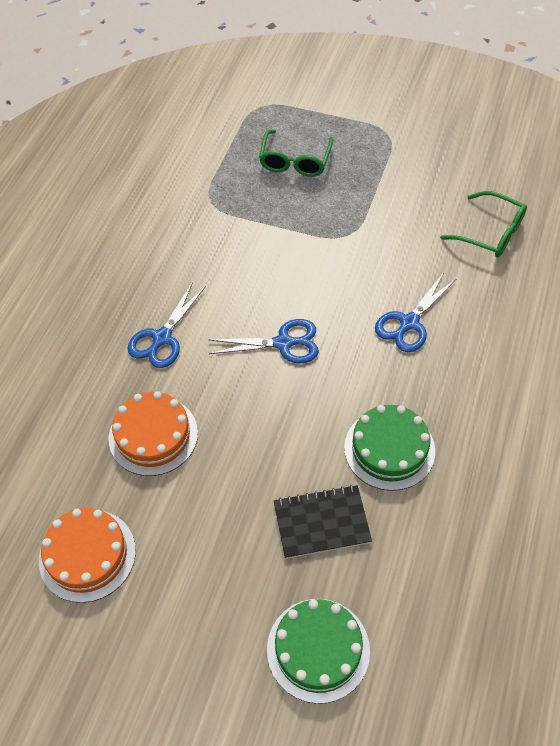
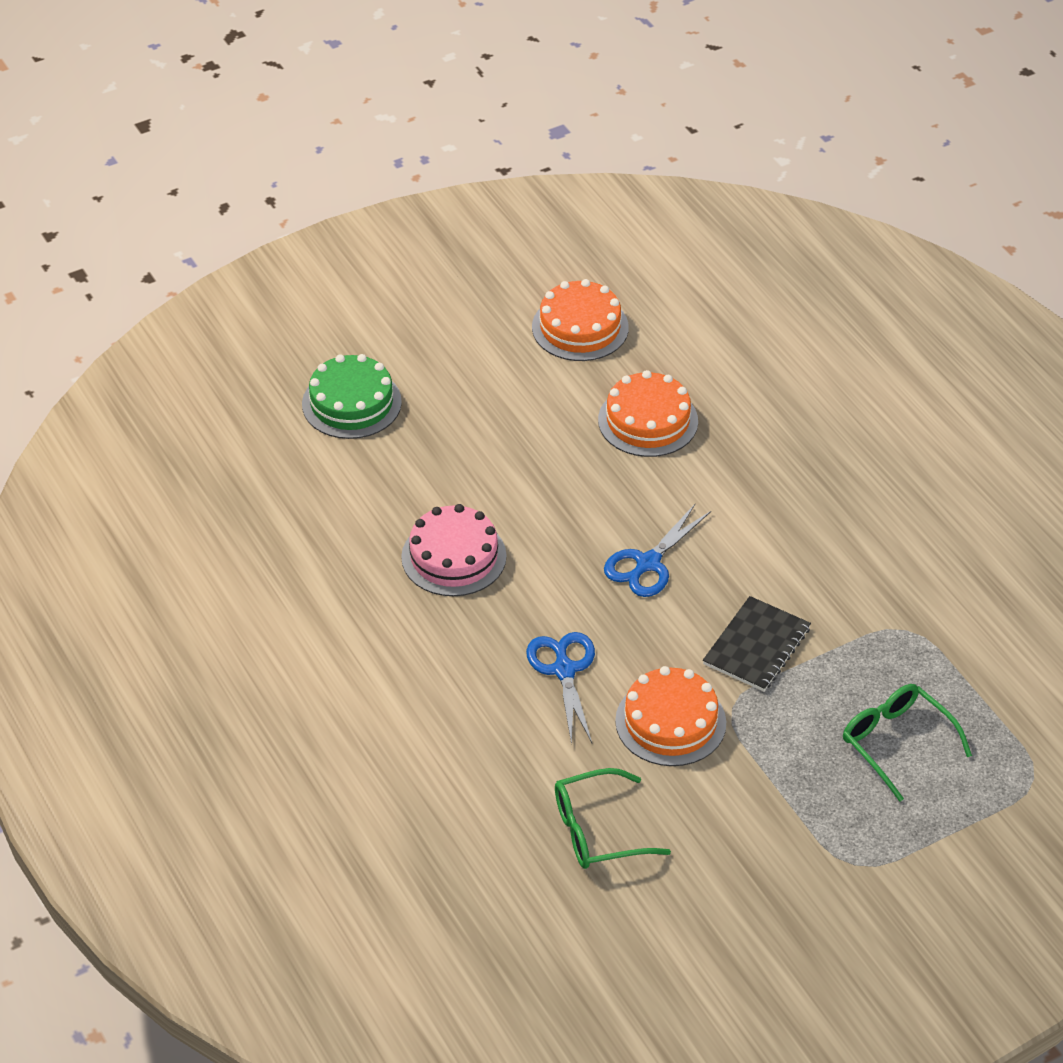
camera: 130 degrees right, 10 degrees down
(162, 338) = (752, 485): blue scissors -> none
(322, 523) = (442, 469): black notebook -> black notebook (756, 646)
(387, 252) = (670, 722): none -> orange cake
(389, 449) = (453, 556): green cake -> pink cake

